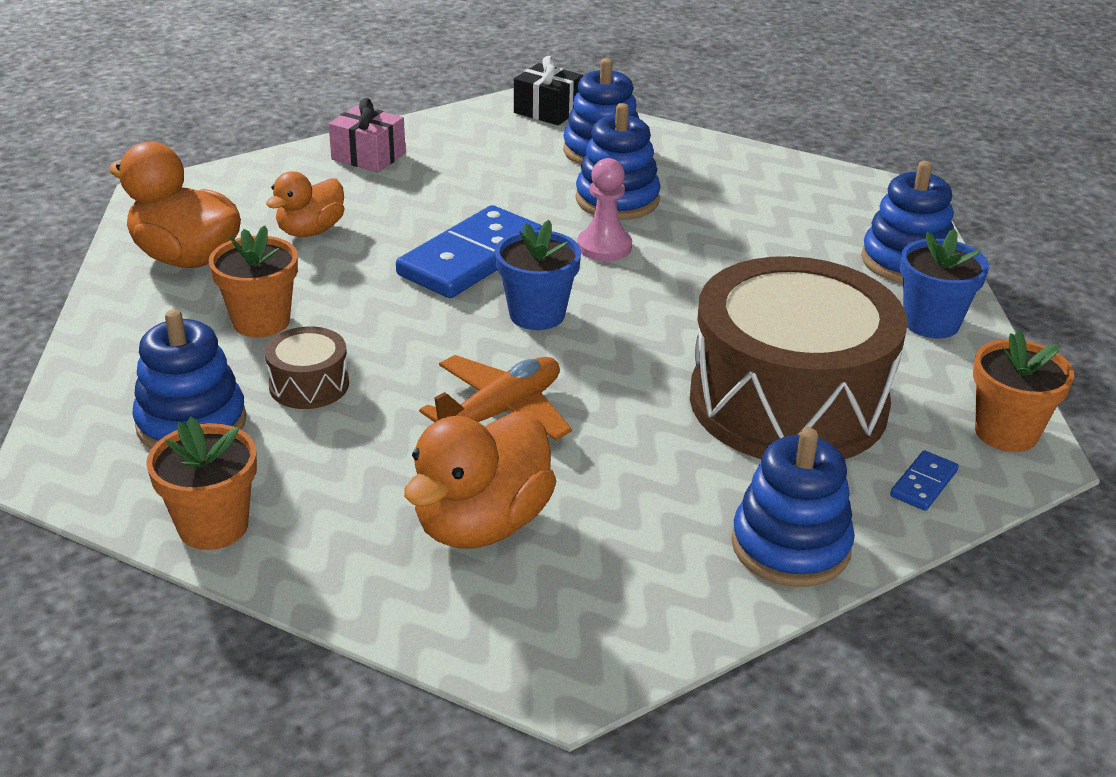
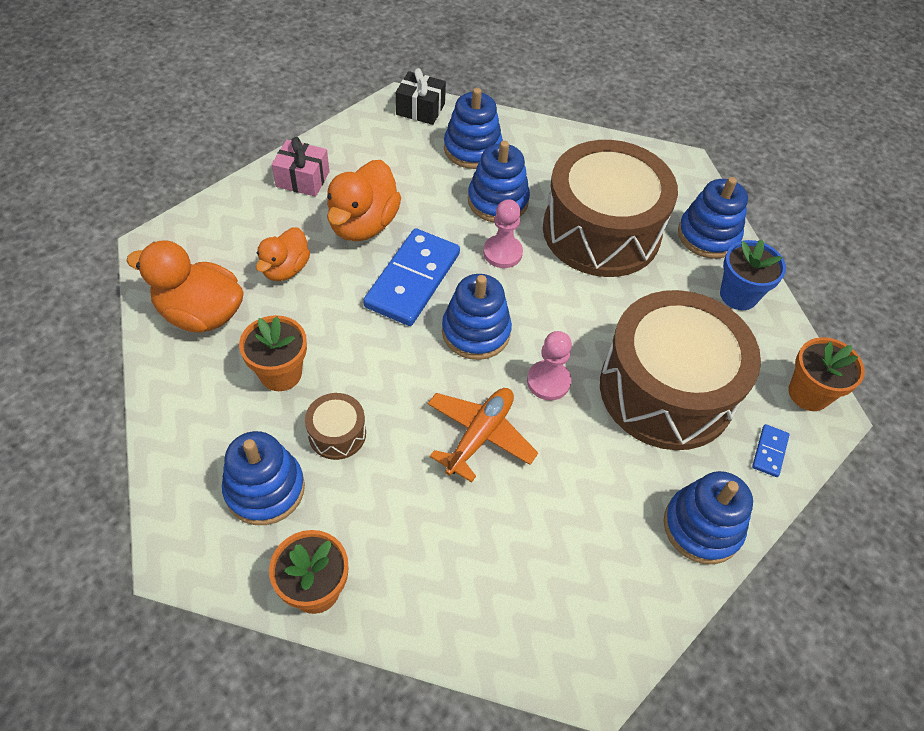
camera: 15 degrees left, 20 degrees up
(482, 524) = (499, 548): orange duck -> orange duck (363, 224)
(537, 314) = (476, 332): blue flower pot -> blue stacking toy
(619, 373) = (548, 381): none -> pink pawn
(751, 241) = (601, 231): none -> brown drum

